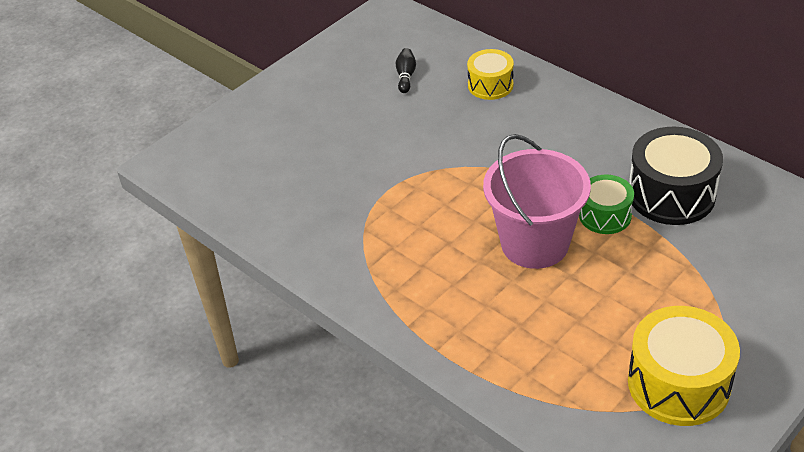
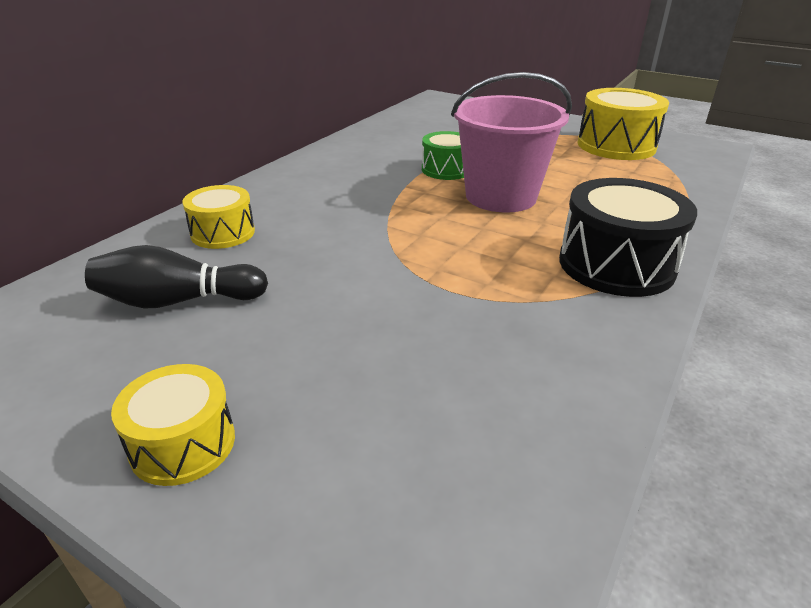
camera: 105 degrees left, 10 degrees down
(290, 92) = (183, 444): none -> yellow drum
(406, 76) = (178, 301): black bowling pin -> black bowling pin, size x1.78
(671, 194) = (409, 147): black drum -> black drum (616, 265)

